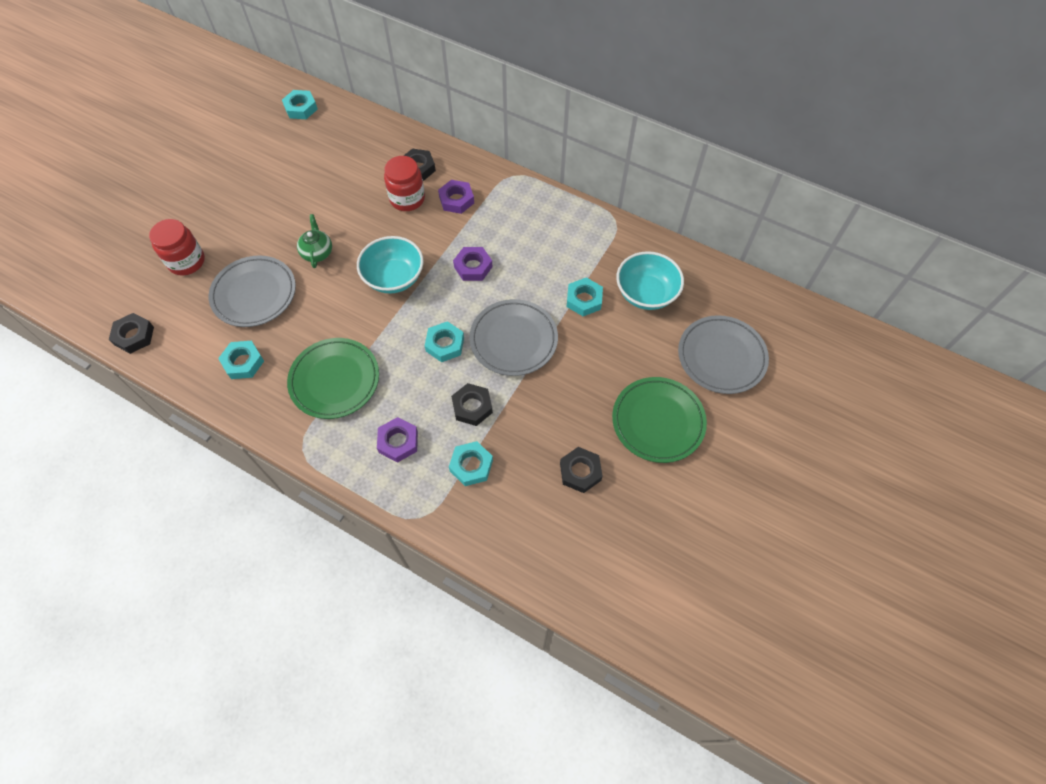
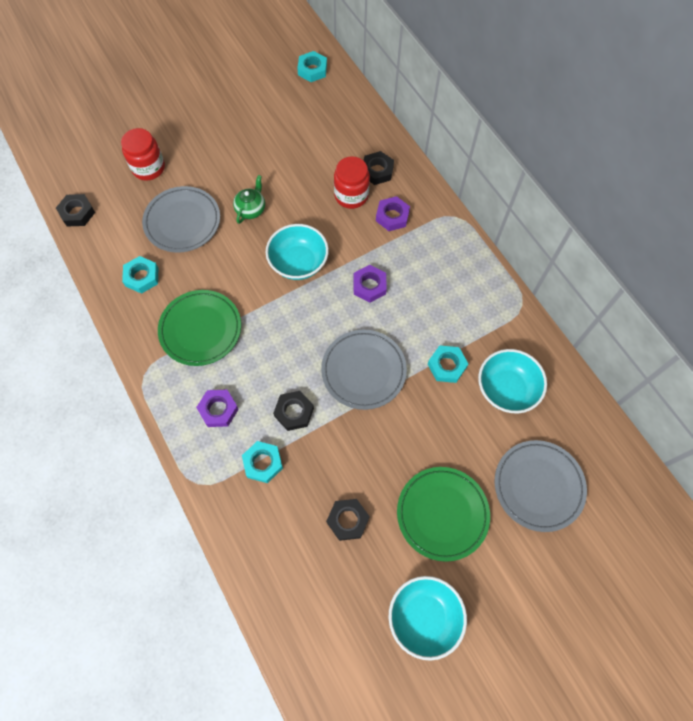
camera: 30 degrees right, 5 degrees up
(445, 344) = (304, 344): turquoise nut -> none
(697, 514) = (424, 617): none -> turquoise bowl

